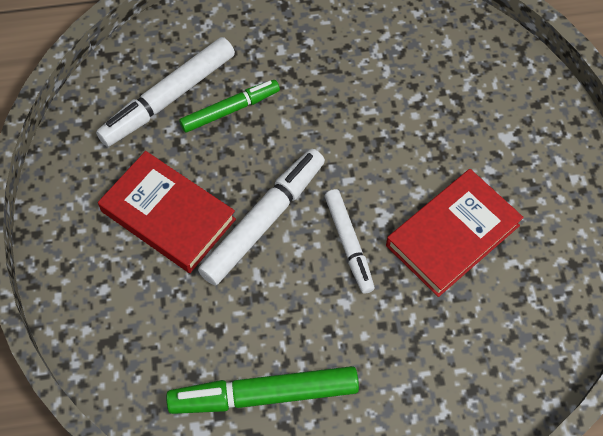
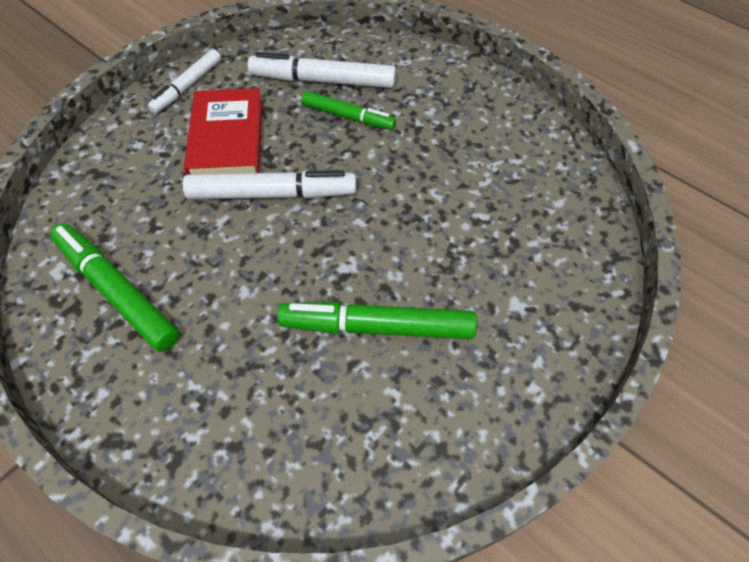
camera: 50 degrees right, 5 degrees down
(349, 244) = (301, 259): white marker -> white marker (187, 87)
(452, 235) = (377, 327): red book -> green marker

